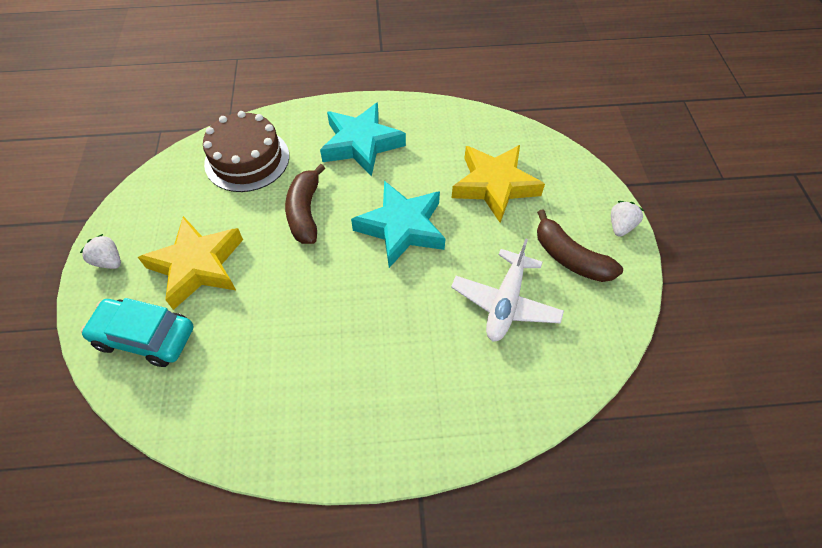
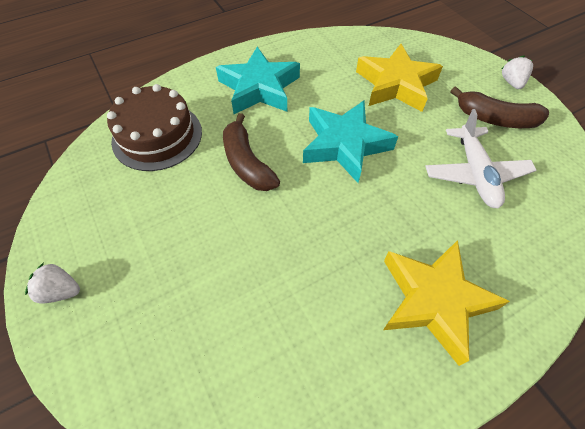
camera: 25 degrees left, 0 degrees up
(145, 337) = (154, 355): turquoise car -> none
(198, 266) = (168, 255): yellow star -> yellow star (434, 301)

